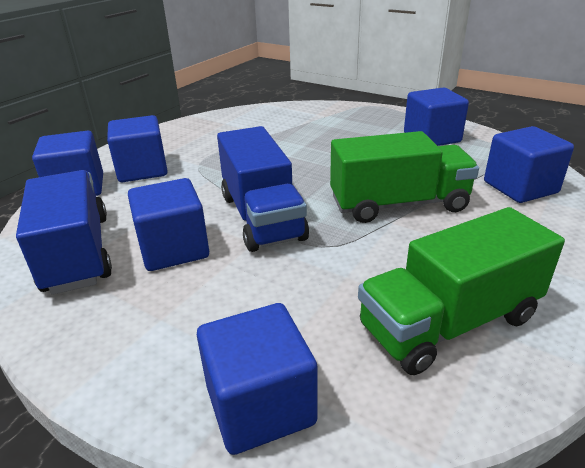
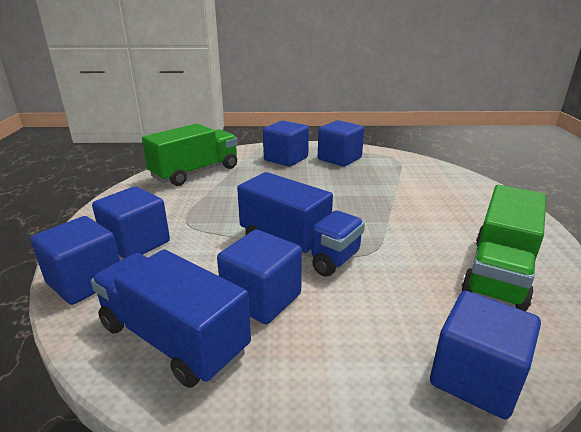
camera: 35 degrees left, 5 degrees down
(398, 204) = (377, 209): green truck -> green truck (195, 172)
(520, 187) = (429, 178): blue cube -> blue cube (286, 159)

